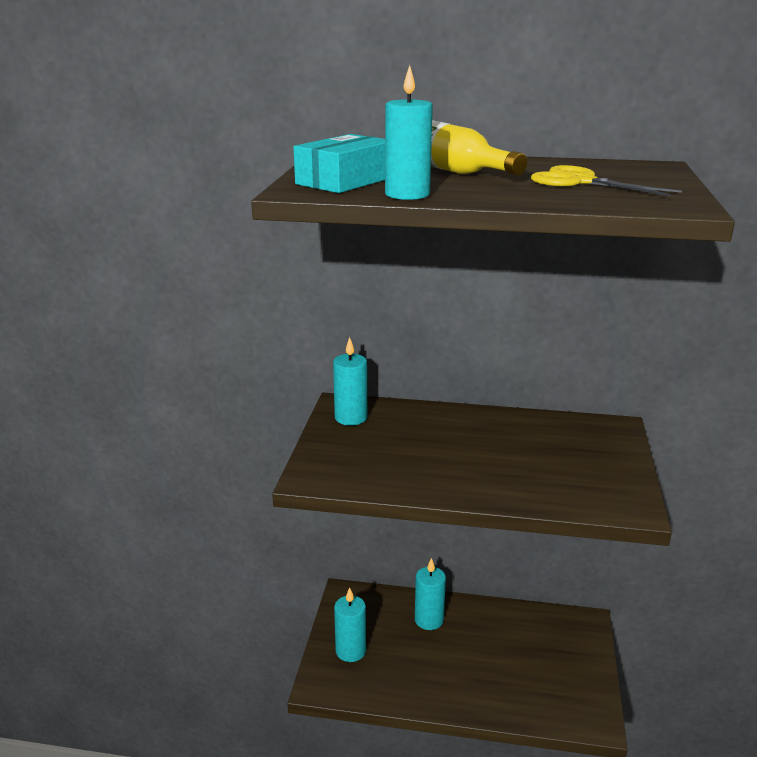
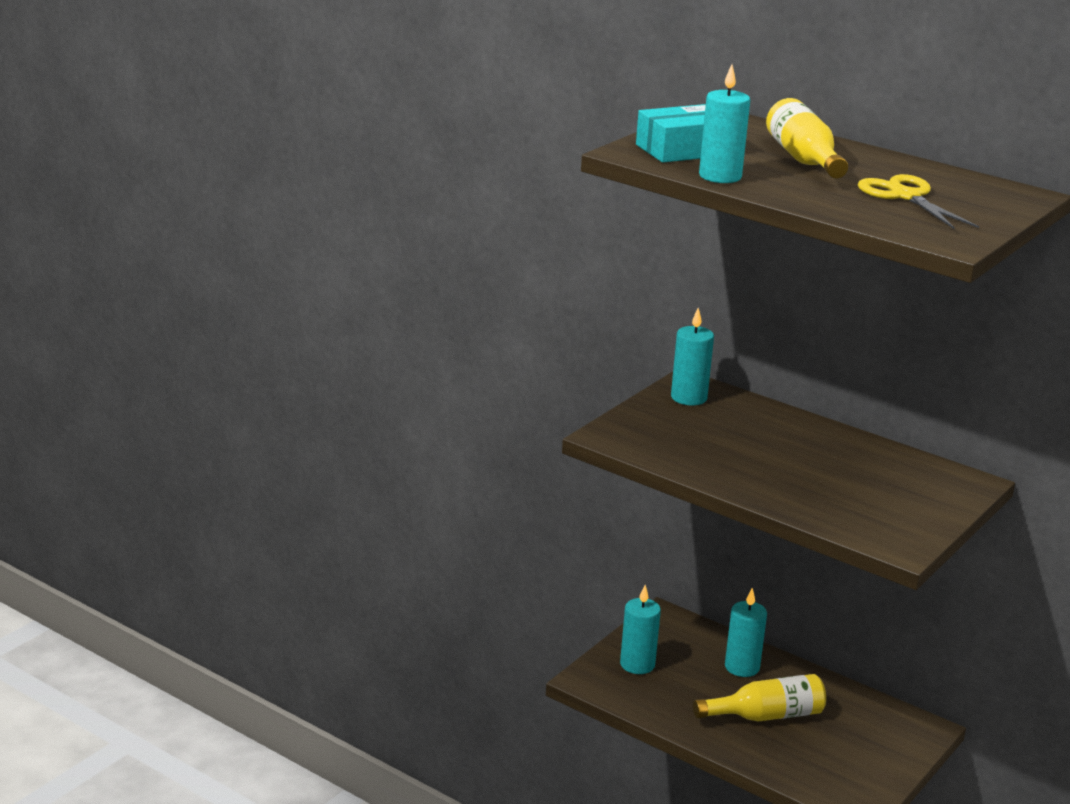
camera: 25 degrees right, 0 degrees up
(475, 660) = (766, 716): none -> yellow bottle

